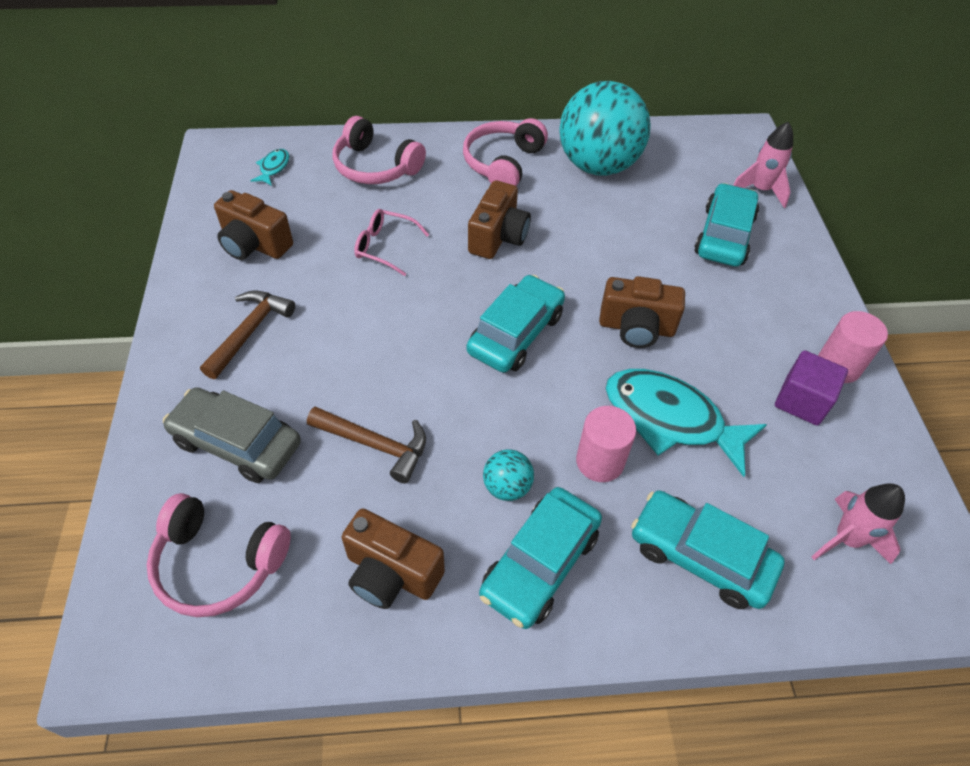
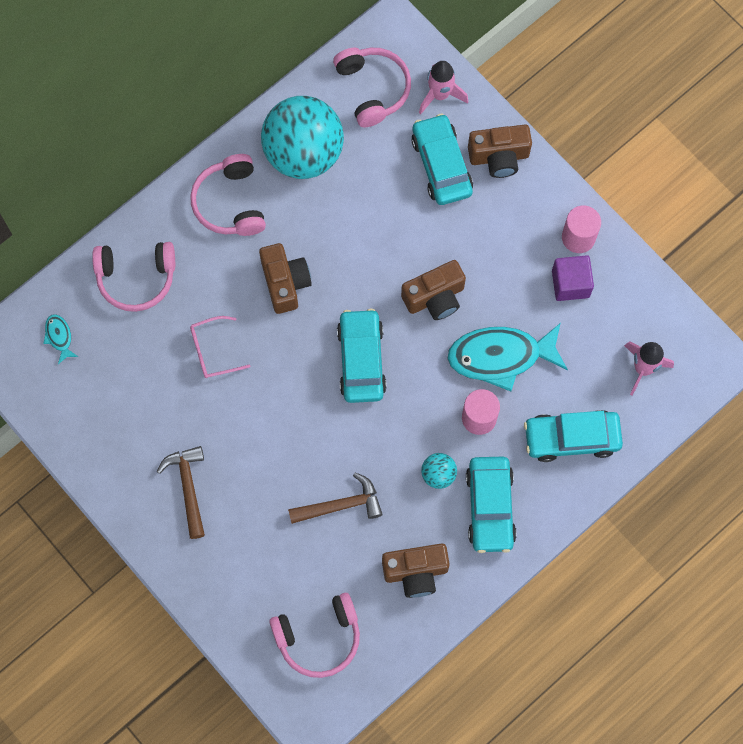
camera: 35 degrees left, 20 degrees up
(237, 443) = (258, 565): grey car -> none
(254, 244) = (119, 417): brown camera -> brown camera (499, 157)
(698, 158) = (373, 89): none -> pink headphones

